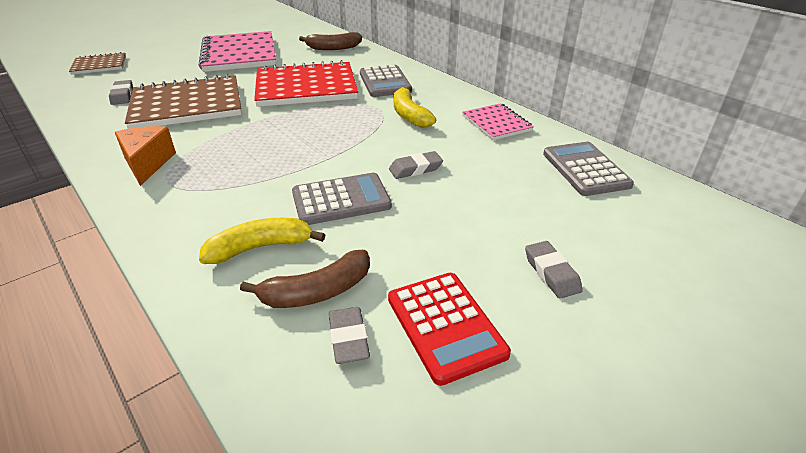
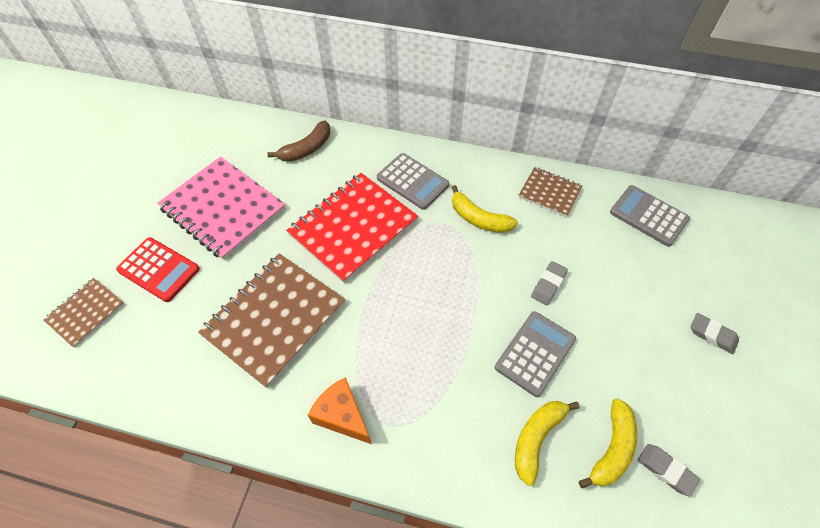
camera: 35 degrees left, 20 degrees up
(122, 96) = (187, 344): grey eraser -> none
(317, 291) = (612, 448): brown banana -> yellow banana
(445, 326) = (701, 420): red calculator -> red calculator (159, 269)
(496, 123) = (549, 193): pink notebook -> brown notebook

